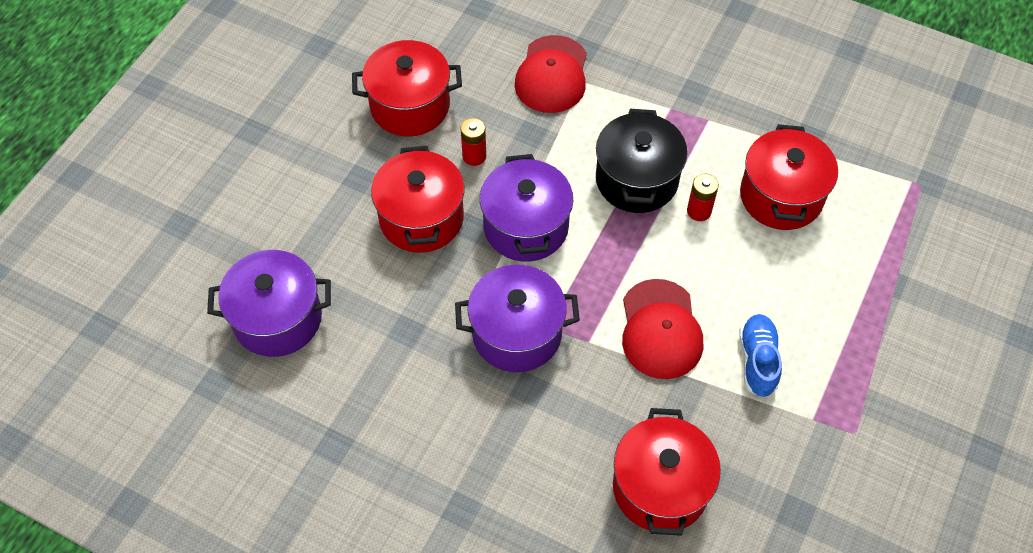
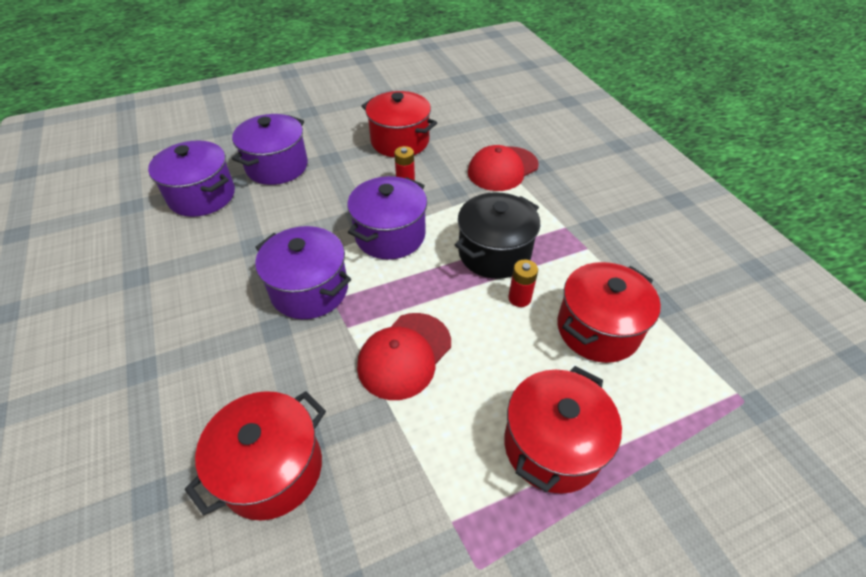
camera: 40 degrees right, 10 degrees down
(313, 228) = (277, 166): none -> purple pot
(421, 218) = (336, 195): red pot -> red pot (552, 445)
(757, 361) = (454, 434): blue shoe -> none

